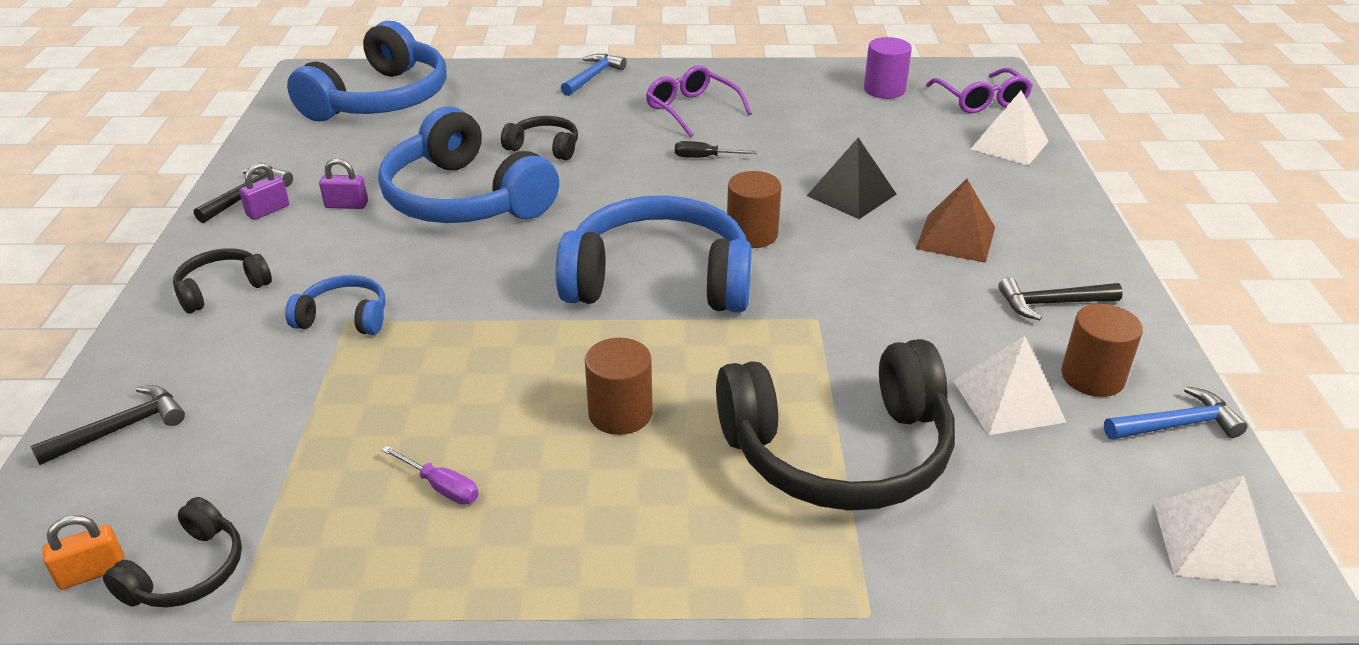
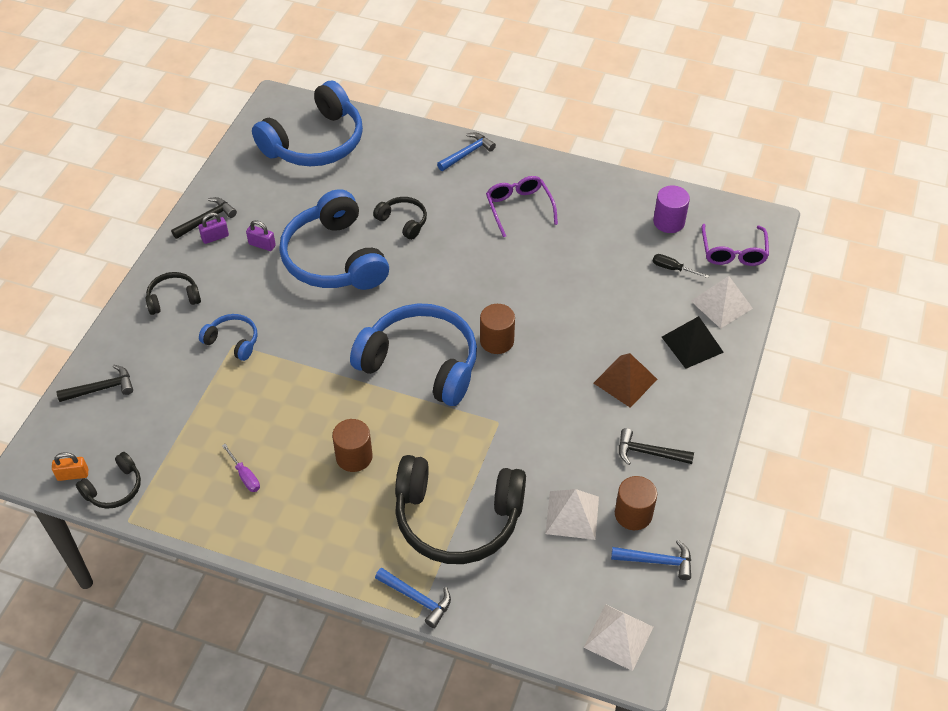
camera: 20 degrees right, 15 degrees up
(704, 157) = (503, 260): black screwdriver -> black screwdriver (672, 269)
(851, 195) = (581, 323): black pyramid -> black pyramid (692, 344)
(851, 586) = (417, 599): none -> blue hammer

